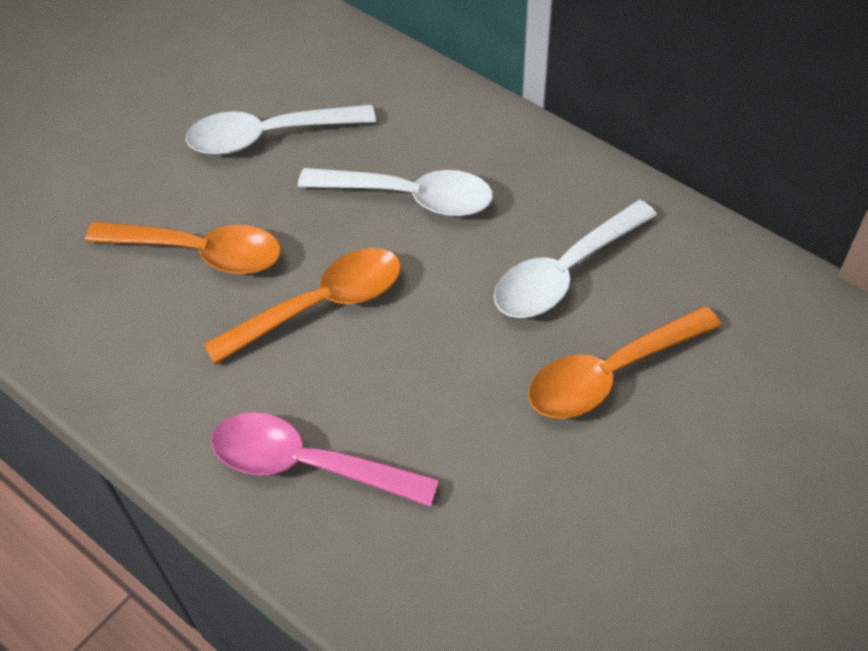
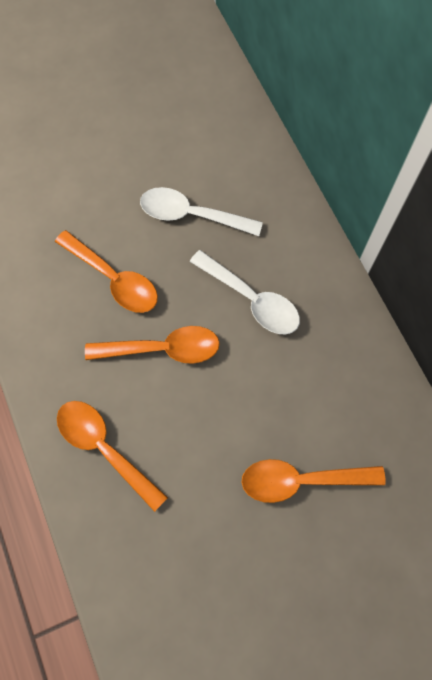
camera: 25 degrees right, 15 degrees up
(307, 464) = (104, 448): pink spoon -> orange spoon
(564, 272) = (313, 399): white spoon -> none

